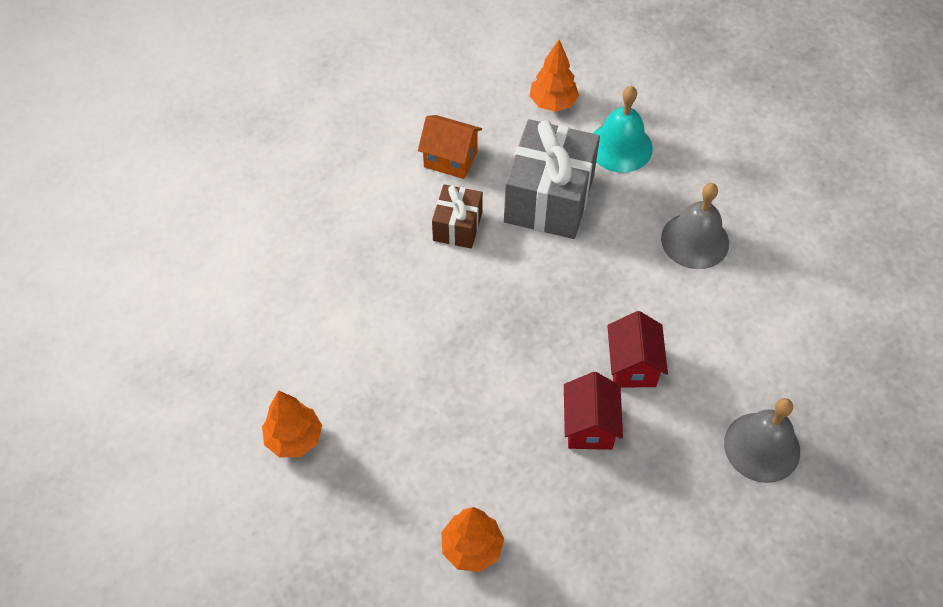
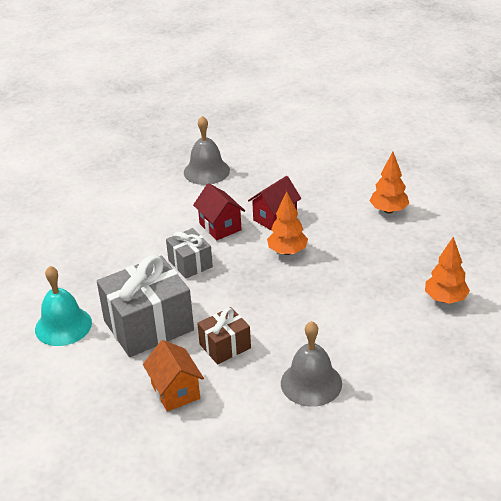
camera: 135 degrees left, 20 degrees down
(553, 103) = (58, 381): orange tree -> orange tree (287, 251)
(600, 292) = (190, 263): none -> grey gift
(632, 365) = (220, 227): red house -> red house turned 75 degrees counterclockwise
(695, 240) = (105, 255): grey bell -> grey bell (311, 383)

